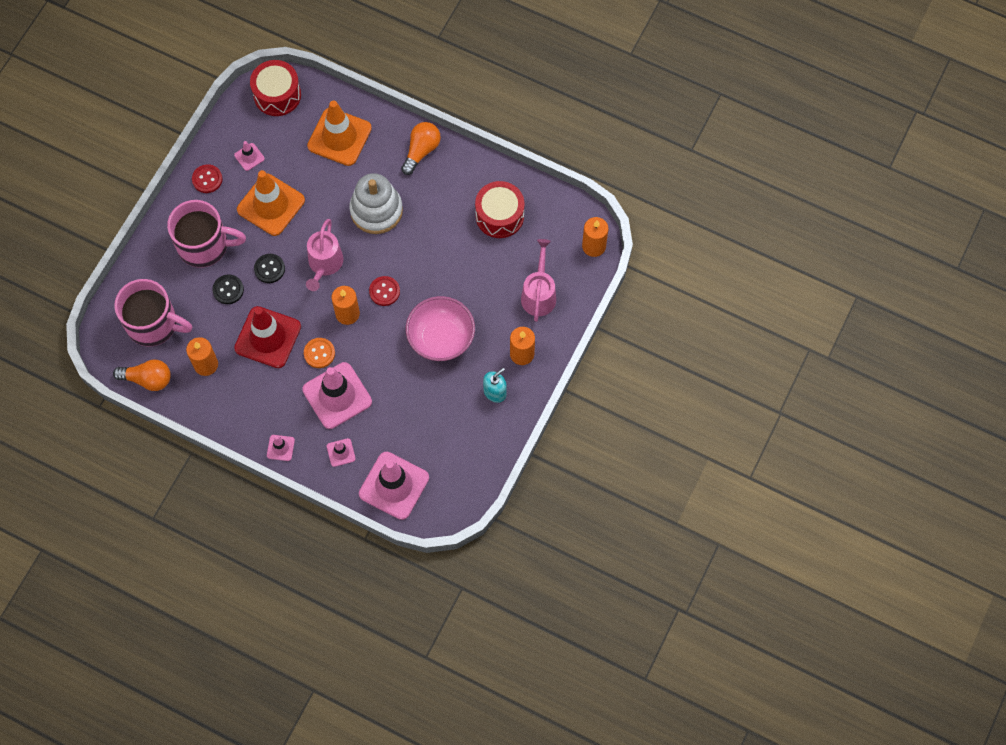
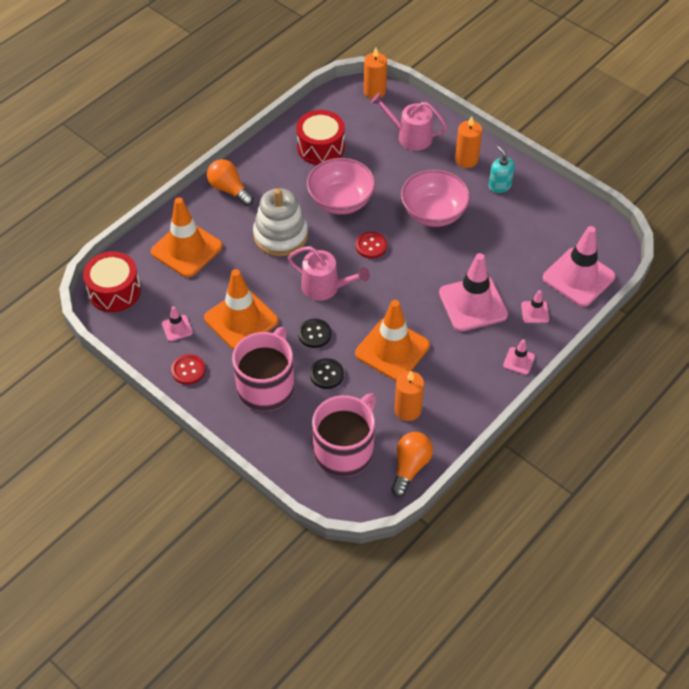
camera: 75 degrees left, 15 degrees down
(268, 337) = (392, 349): red traffic cone -> orange traffic cone
(319, 353) = (422, 310): orange button -> none
(347, 313) = (386, 279): orange candle -> none
(433, 251) = (341, 201): none -> pink bowl

